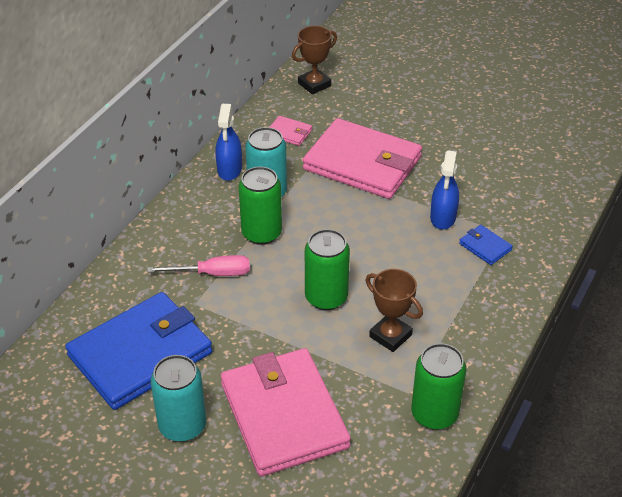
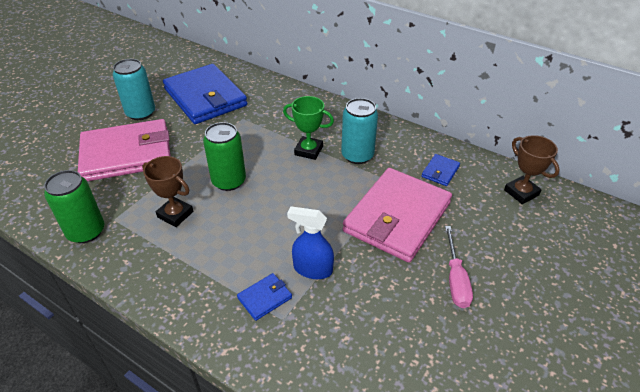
camera: 95 degrees right, 0 degrees up
(212, 274) = (269, 126): pink screwdriver -> pink screwdriver (455, 279)
(229, 170) = (387, 136): blue spray bottle -> none
(261, 233) = (308, 150): green can -> green trophy
(289, 133) = (440, 171): pink wallet -> blue wallet
(390, 336) = (175, 214): brown trophy -> brown trophy turned 75 degrees clockwise

